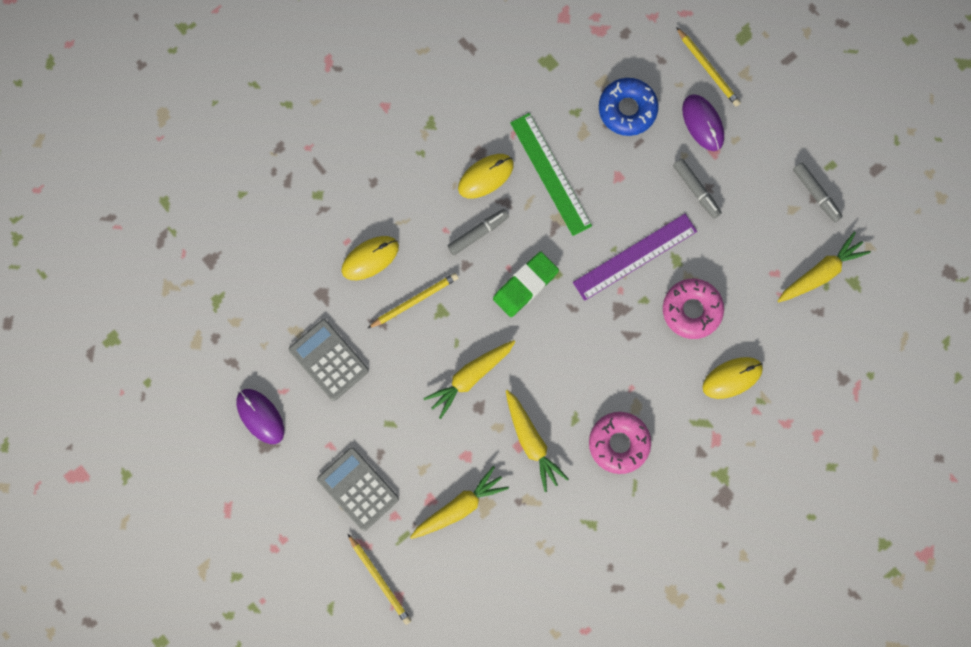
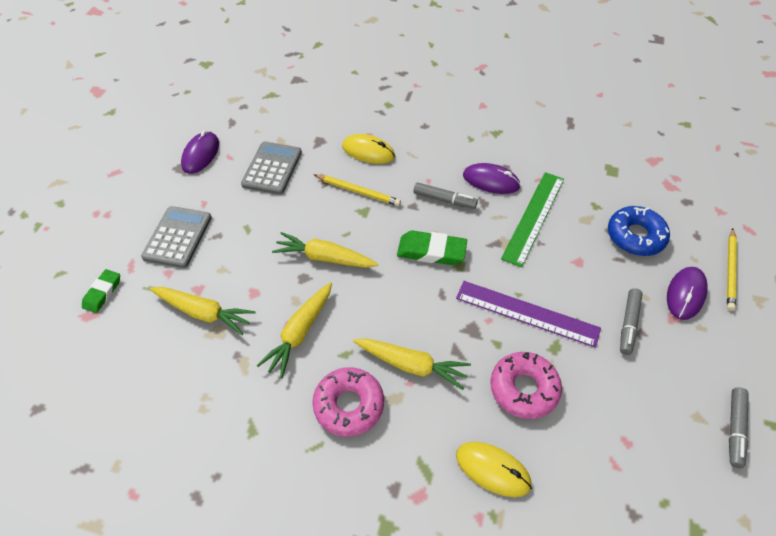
camera: 55 degrees right, 25 degrees down
(379, 580) = (102, 293): yellow pencil -> green eraser
(485, 176) = (491, 181): yellow mouse -> purple mouse
(821, 272) = (671, 488): yellow carrot -> yellow carrot (411, 365)

